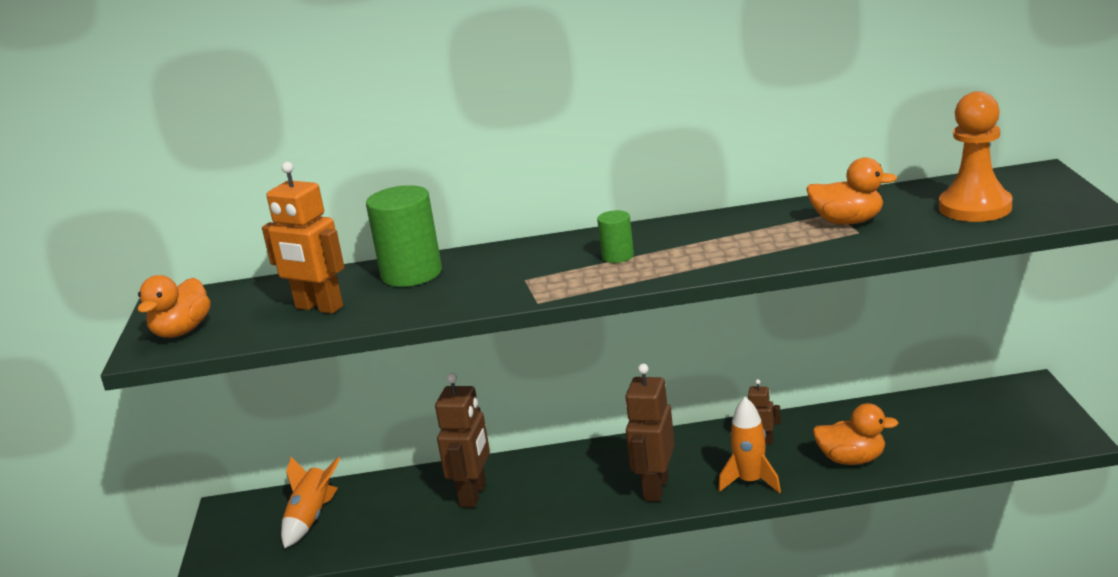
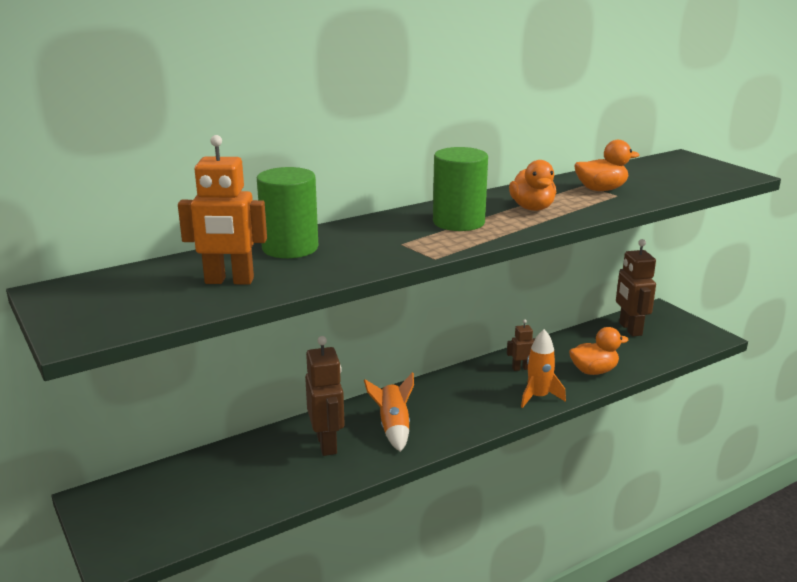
camera: 30 degrees left, 0 degrees up
(182, 331) = (98, 315): orange duck -> orange duck (532, 208)
(311, 519) = (188, 491): orange rocket -> orange rocket (393, 427)
(617, 256) = (458, 222): green cylinder -> green cylinder, size x1.95
(655, 488) = (472, 414): brown robot -> brown robot (630, 329)
(975, 207) = (673, 177): orange pawn -> none

